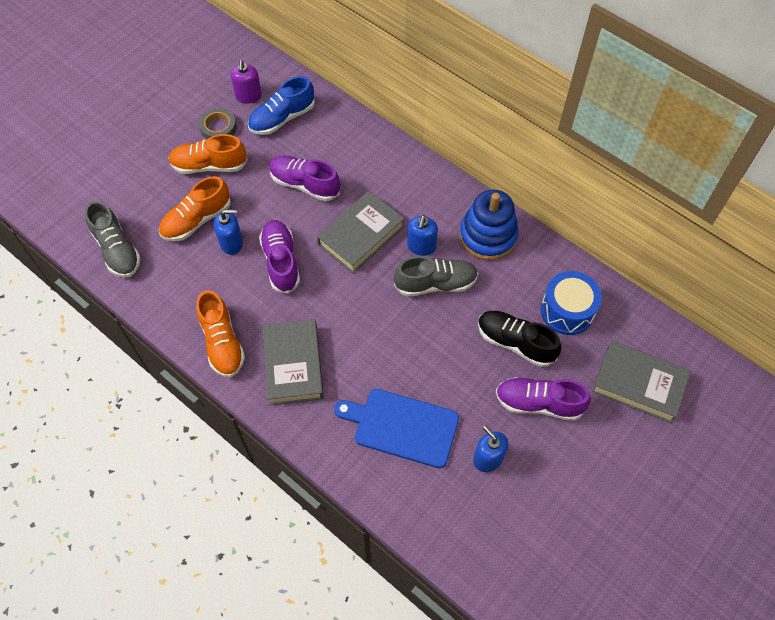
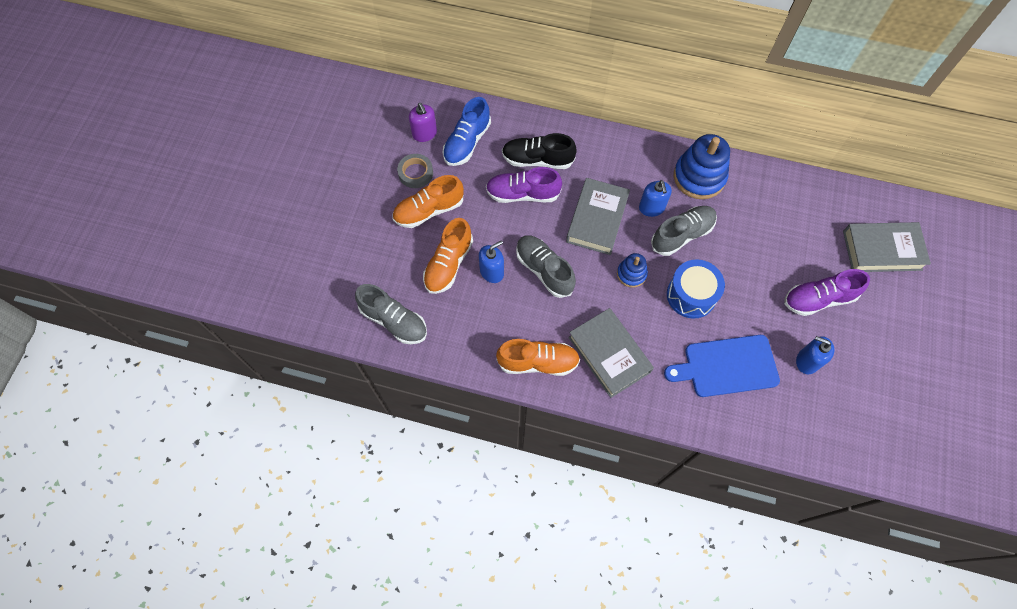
camera: 25 degrees left, 5 degrees up
(222, 342) = (538, 362): orange shoe -> orange shoe turned 45 degrees counterclockwise
(281, 262) = (544, 270): purple shoe -> grey shoe
(362, 300) = (631, 274): none -> blue stacking toy
(515, 343) = (772, 257): black shoe -> black shoe (537, 160)
(567, 311) = (796, 213): blue drum -> blue drum (691, 295)

